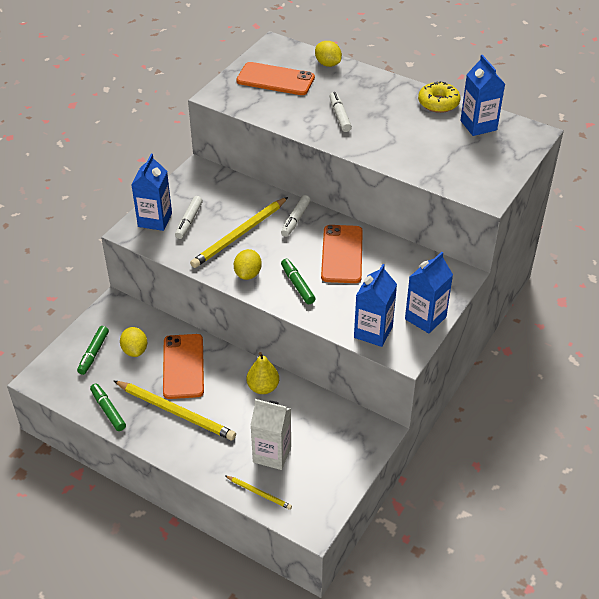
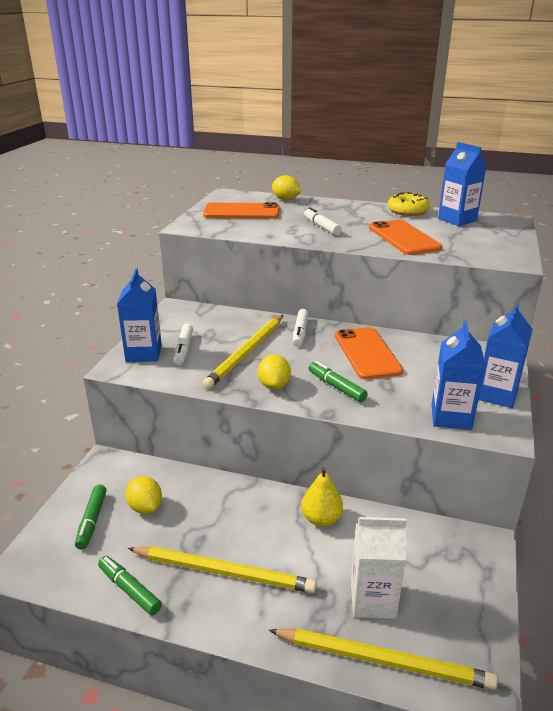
camera: 15 degrees left, 15 degrees down
(183, 366) = (213, 514): orange phone -> orange phone (404, 238)
(259, 493) = (383, 660): yellow pencil -> yellow pencil, size x2.00

